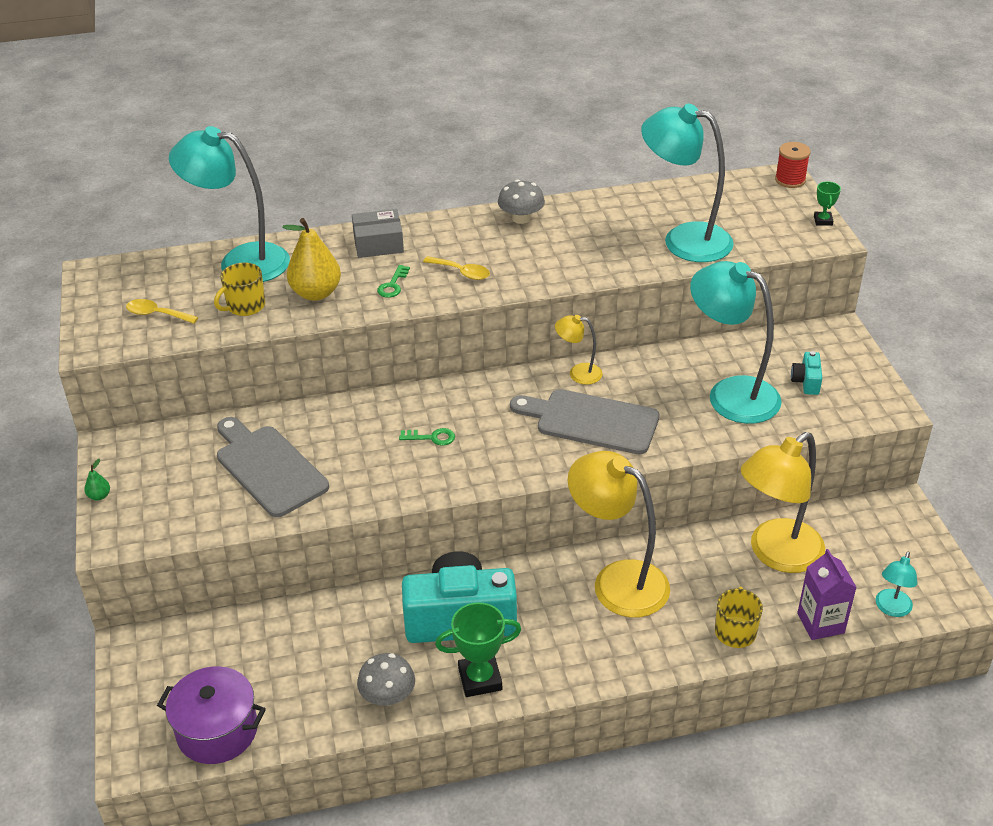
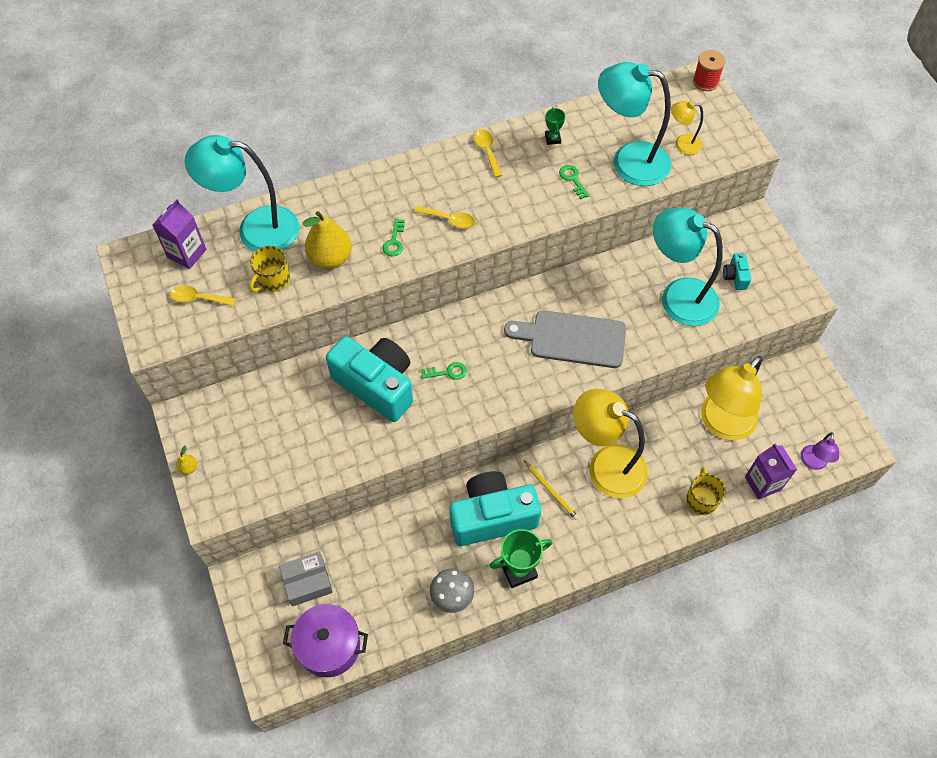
camera: 10 degrees left, 20 degrees up
(99, 496) = (189, 468): green pear -> yellow pear
(158, 275) = (187, 253): none -> purple carton
(268, 467) = (321, 420): grey cutting board -> none
(343, 441) = (376, 385): none -> turquoise camera
(378, 244) = (371, 194): grey box -> grey box (307, 582)
(521, 218) = (487, 151): grey mushroom -> yellow spoon
(541, 600) = (551, 491): none -> yellow pencil
(578, 373) = (552, 290): yellow lamp -> yellow lamp (682, 144)
(614, 250) = (572, 179): none -> green key
(823, 221) = (739, 127): green trophy -> green trophy (552, 138)
(891, 609) = (812, 463): turquoise lamp -> purple lamp

